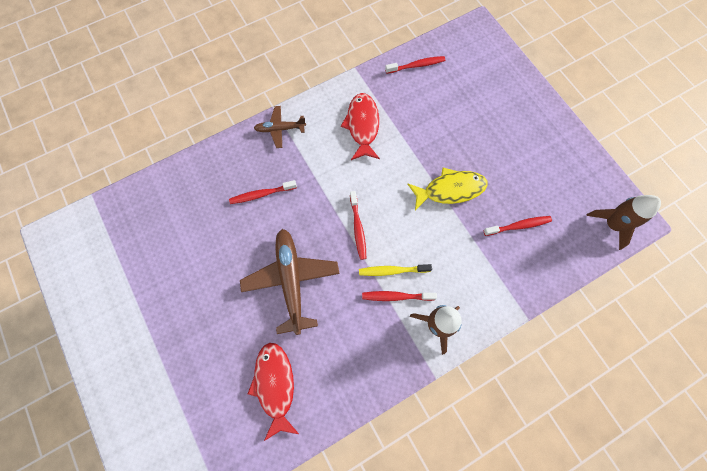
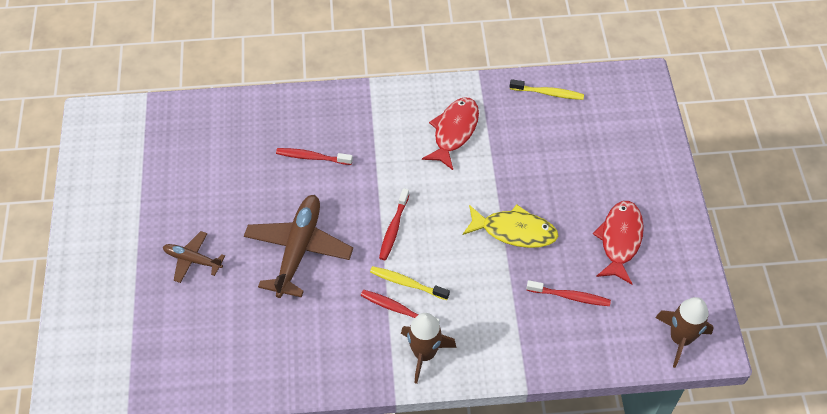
camera: 25 degrees right, 15 degrees down
(275, 385) = (231, 337): red fish -> red fish (620, 240)
(280, 129) = (364, 102): brown plane -> brown plane (192, 260)
(416, 65) = (548, 93): red toothbrush -> yellow toothbrush

